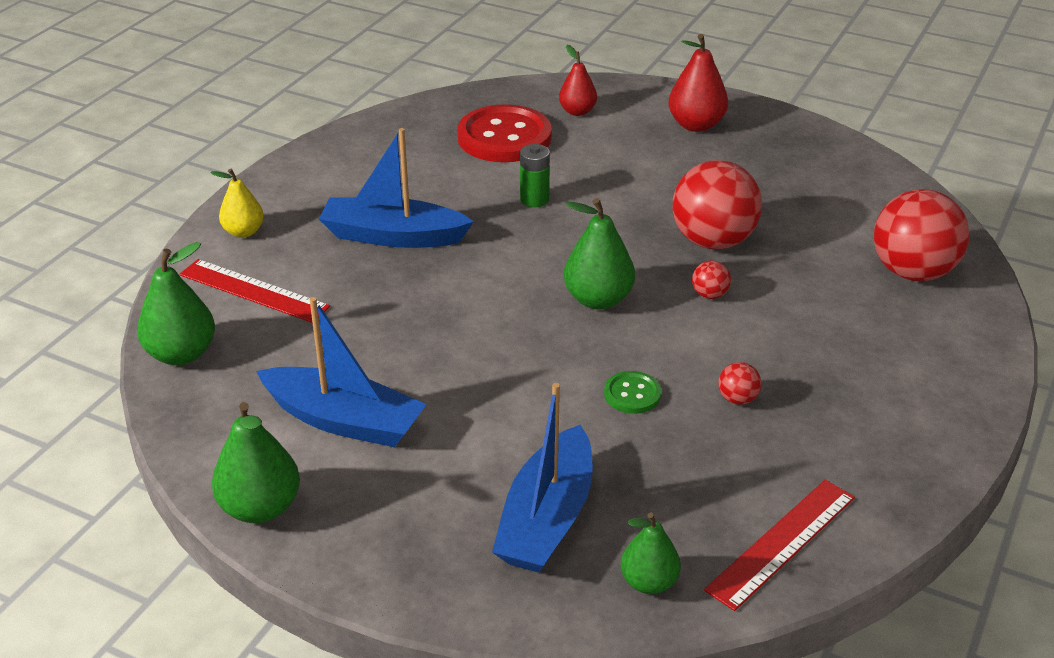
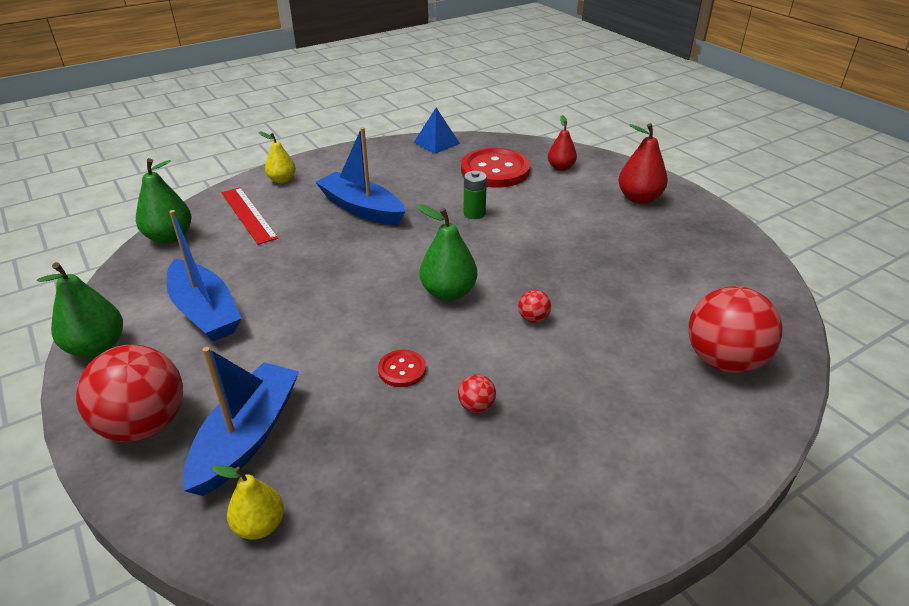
camera: 30 degrees right, 0 degrees up
(394, 121) = (436, 143): none -> blue pyramid
(547, 518) = (247, 437): blue boat -> blue boat turned 150 degrees clockwise
(632, 394) = (402, 370): green button -> red button
(649, 582) = (260, 525): green pear -> yellow pear
(713, 241) = (574, 281): red ball -> red ball (144, 425)
(781, 542) = (392, 545): red ruler -> none

